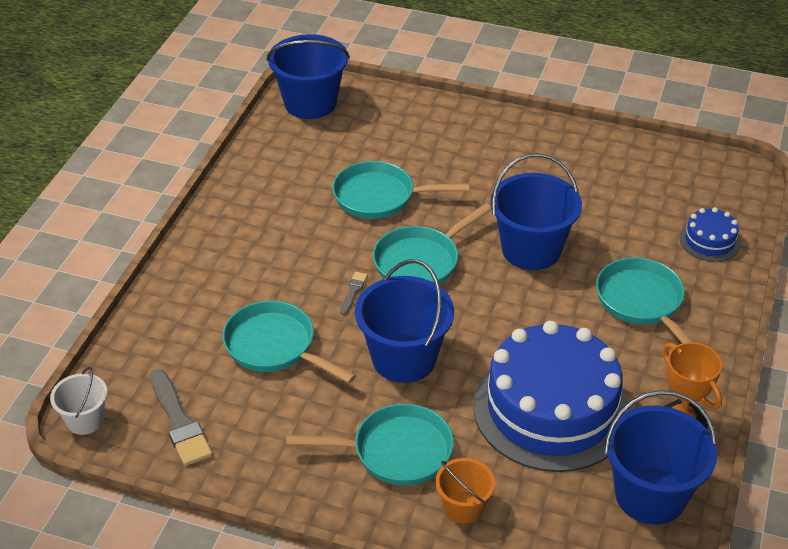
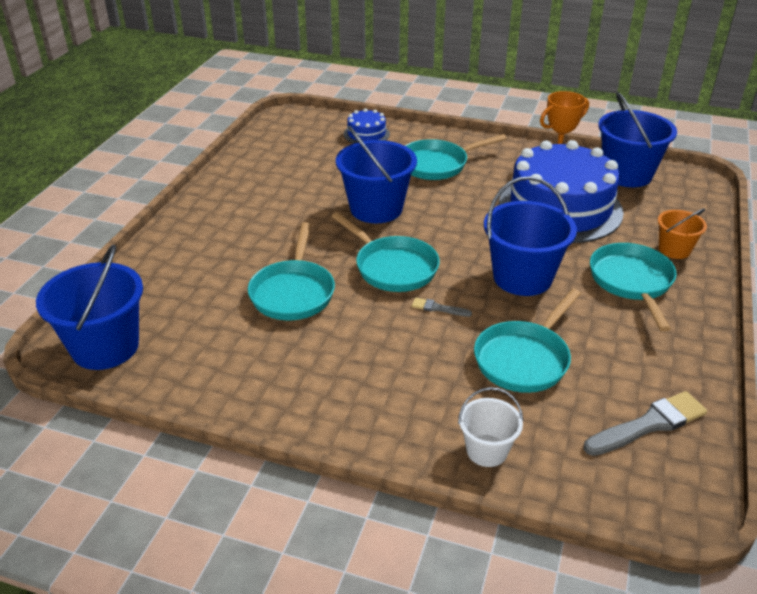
camera: 90 degrees left, 5 degrees down
(85, 420) = (675, 509): white bucket -> white bucket (487, 450)

